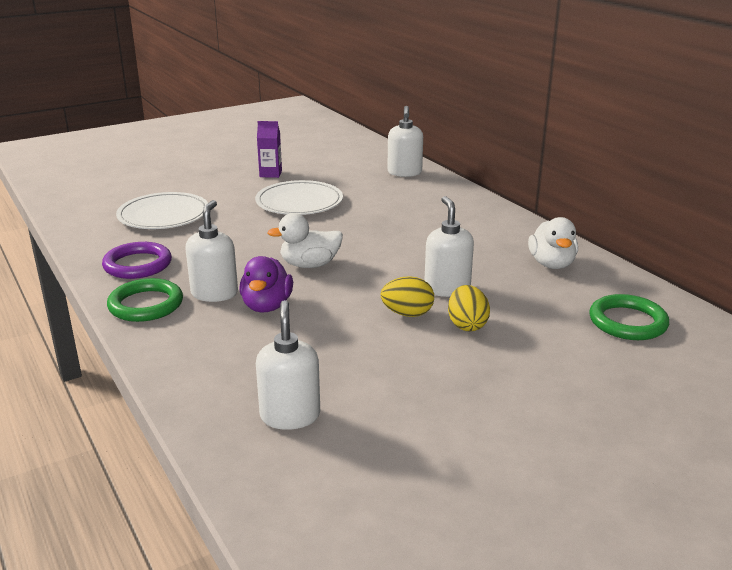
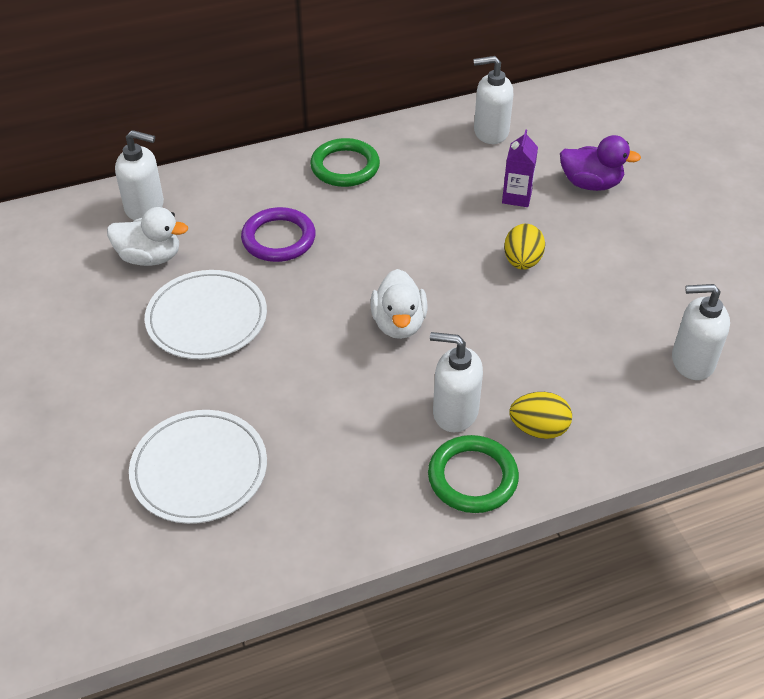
camera: 80 degrees left, 20 degrees up
(137, 265) = (360, 492): purple ring -> purple ring (278, 239)
(267, 306) = (491, 367): purple duck -> purple duck (591, 184)
(270, 174) = (84, 341): purple carton -> purple carton (517, 197)
(447, 288) = (475, 226): white soap dispenser -> white soap dispenser (490, 132)
(467, 325) = (548, 226): yellow egg -> yellow egg (538, 429)
(551, 264) = (437, 147): white duck -> white duck (150, 257)
(627, 322) = (553, 132): green ring -> green ring (345, 167)

